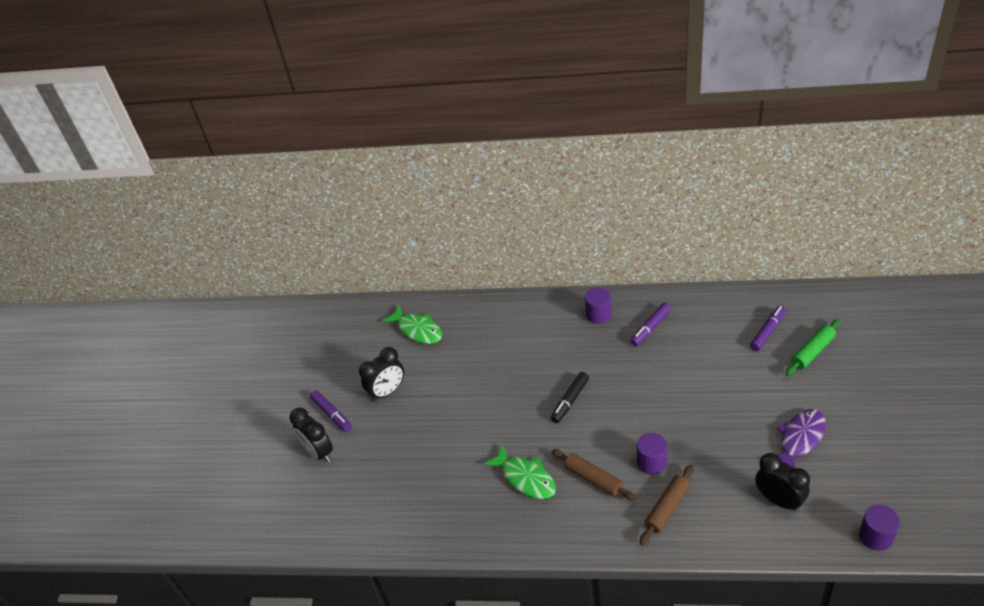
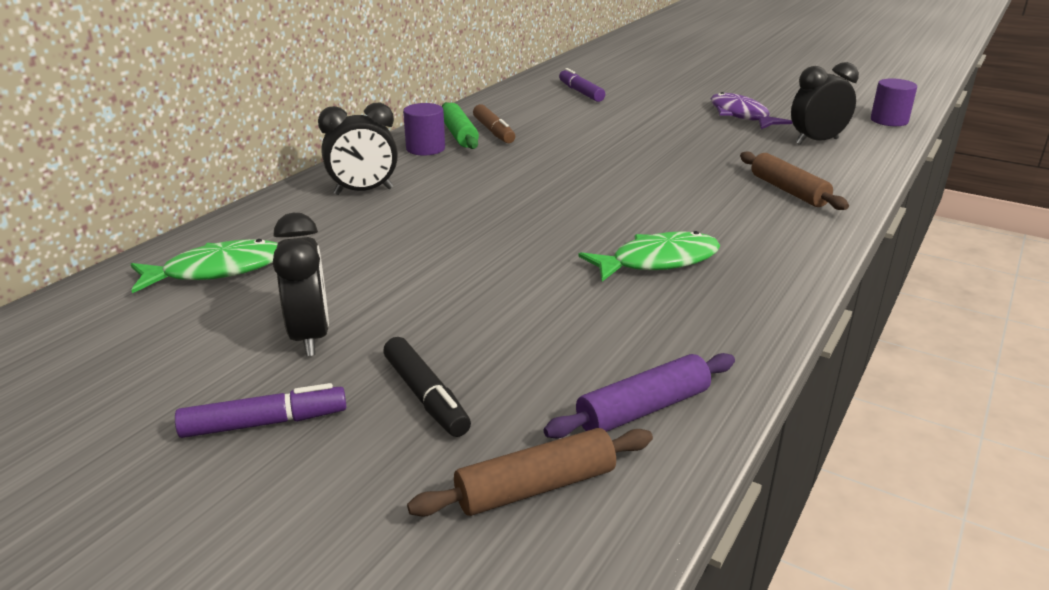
camera: 70 degrees left, 15 degrees down
(319, 452) = (347, 472): black clock -> black clock (363, 191)
(395, 520) = (643, 409): none -> purple rolling pin
(570, 401) = (548, 198): black marker -> black marker (426, 396)
(593, 479) = (703, 218): brown rolling pin -> brown rolling pin (535, 487)
(650, 328) = (493, 131): purple marker -> brown marker
(651, 462) = (708, 181): purple cylinder -> none
(812, 352) = (632, 85): green rolling pin -> green rolling pin (459, 135)

